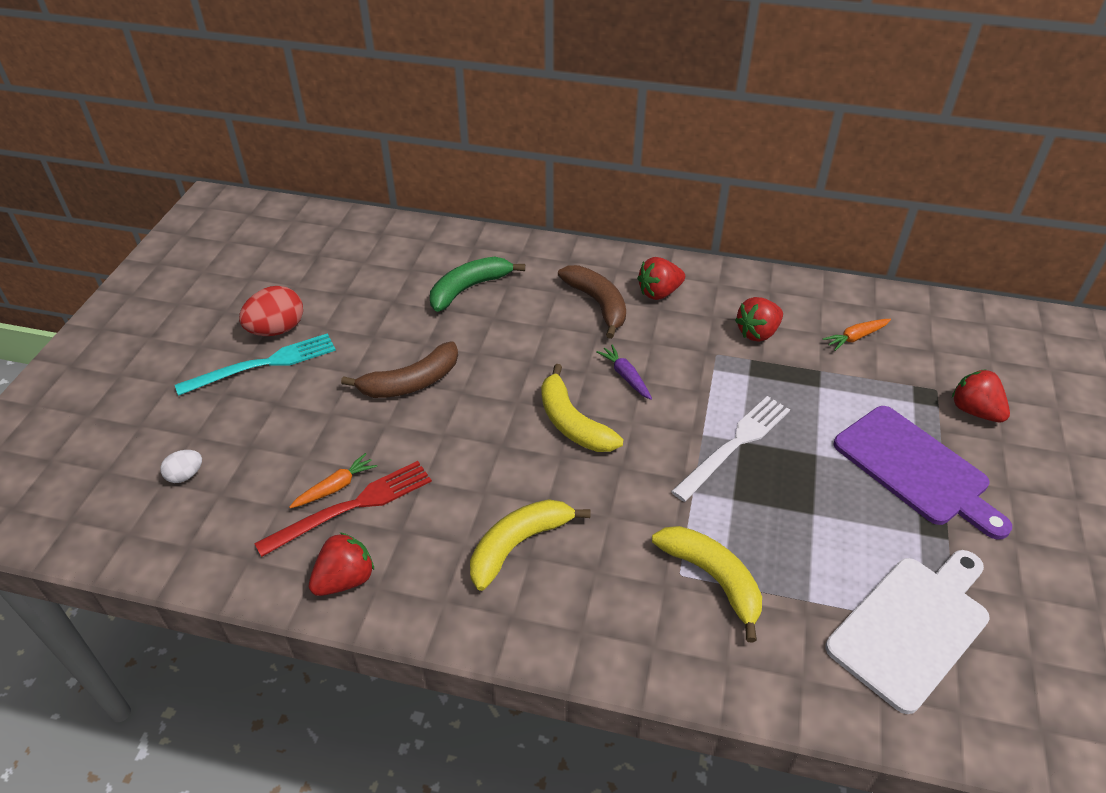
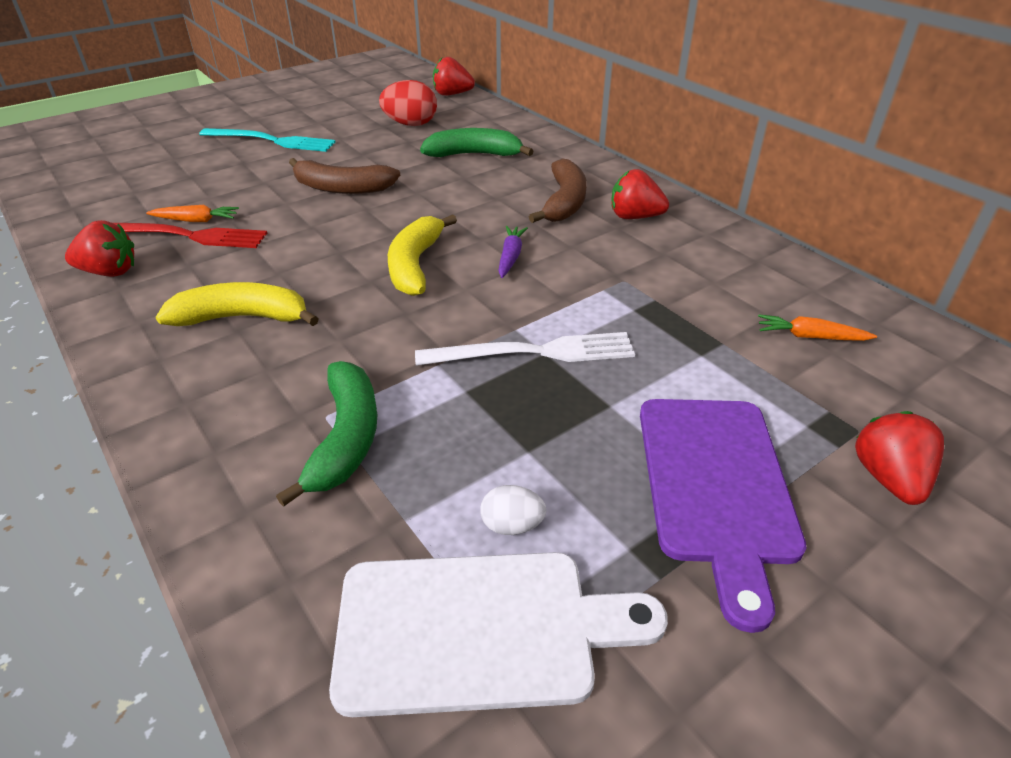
camera: 40 degrees right, 5 degrees down
(185, 475) = (134, 174): white egg -> white egg (512, 525)
(277, 330) = (310, 127): red egg -> red egg (410, 124)
(713, 579) = (345, 438): yellow banana -> green banana
(757, 333) = (693, 284): red strawberry -> red strawberry (452, 94)

